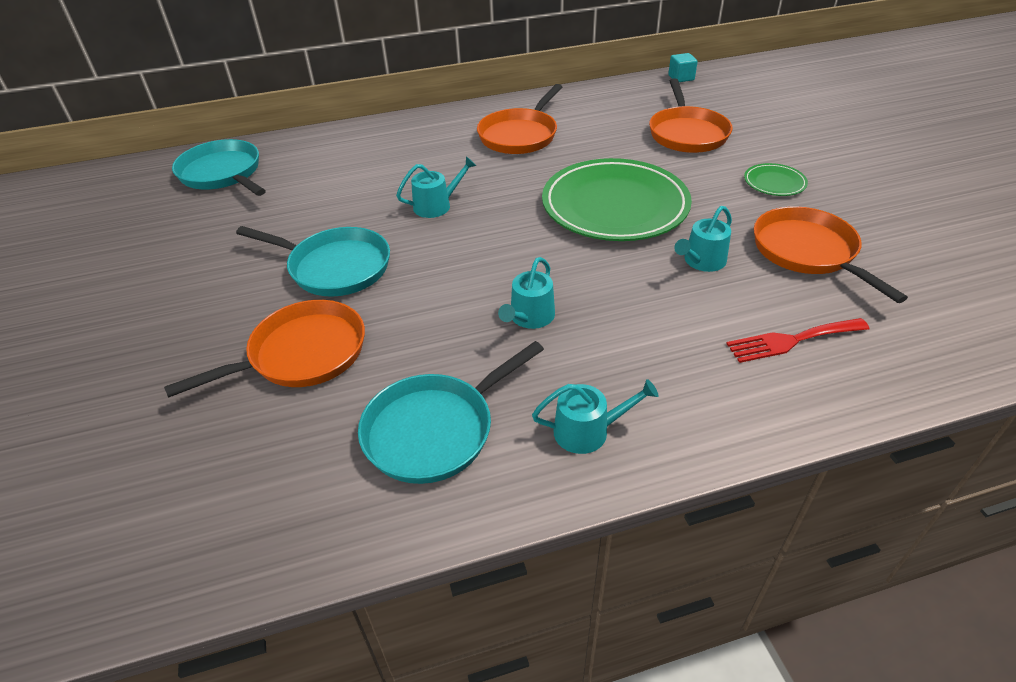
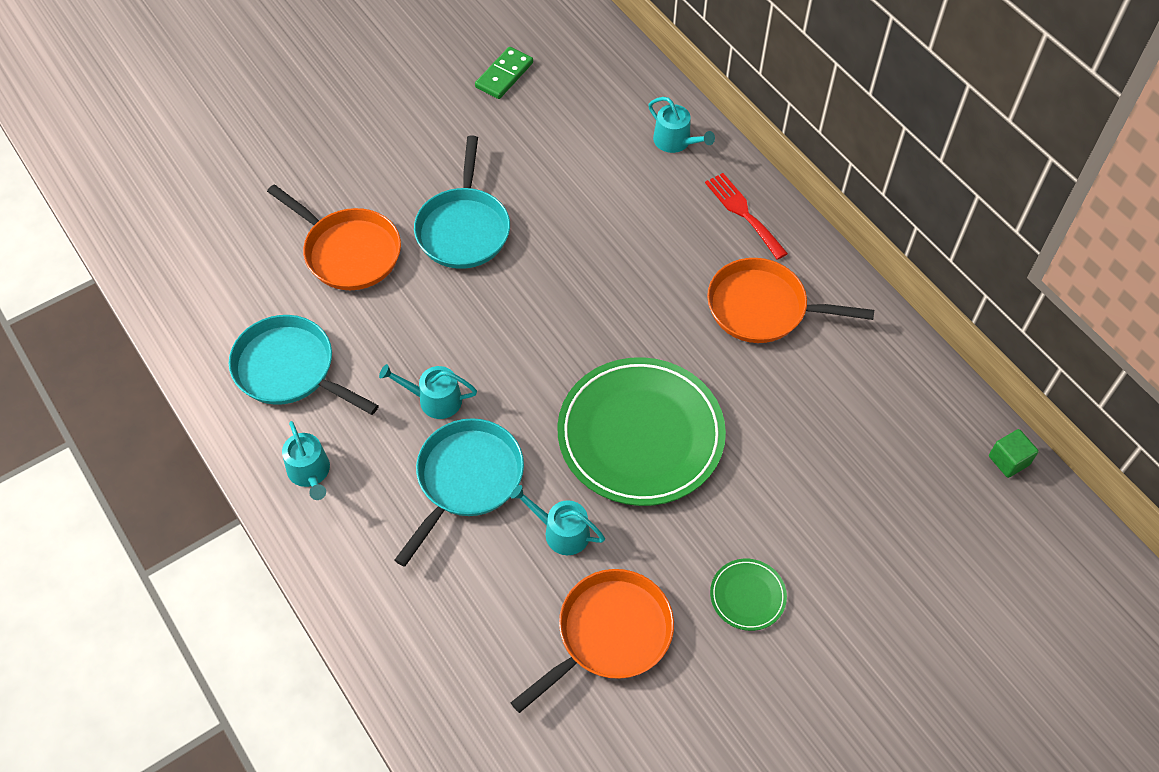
camera: 70 degrees right, 15 degrees up
(174, 215) = (504, 75): none -> green domino
(223, 174) = (585, 75): turquoise pan -> turquoise pan (466, 479)
(436, 205) = (587, 273): turquoise watering can -> turquoise watering can (675, 141)
(681, 78) = (1008, 460): turquoise cube -> green cube
(687, 133) = (838, 487): orange pan -> none
(791, 340) = (457, 620): red fork -> red fork (743, 213)

